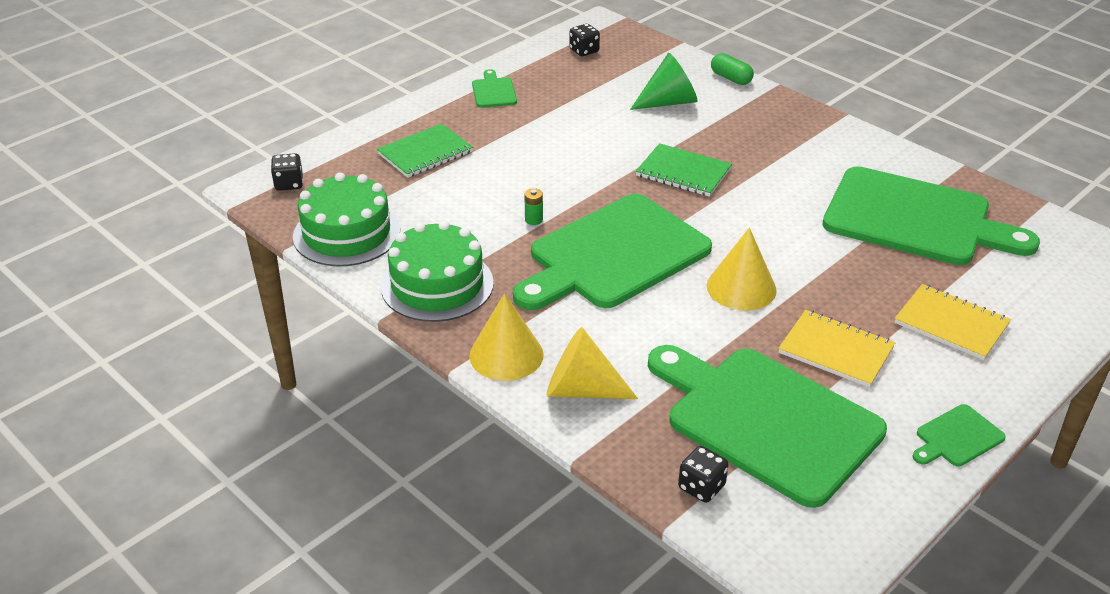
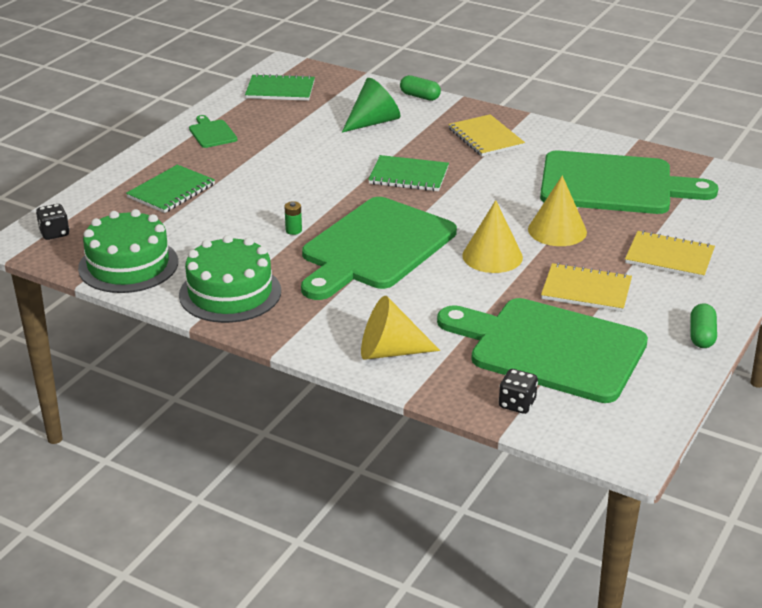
camera: 15 degrees left, 5 degrees down
(506, 355) = (315, 336): yellow cone -> yellow cone (557, 230)
(584, 51) = (280, 90): black dice -> green notebook
(786, 138) = (485, 138): none -> yellow notebook
(957, 437) = (702, 336): green cutting board -> green capsule

